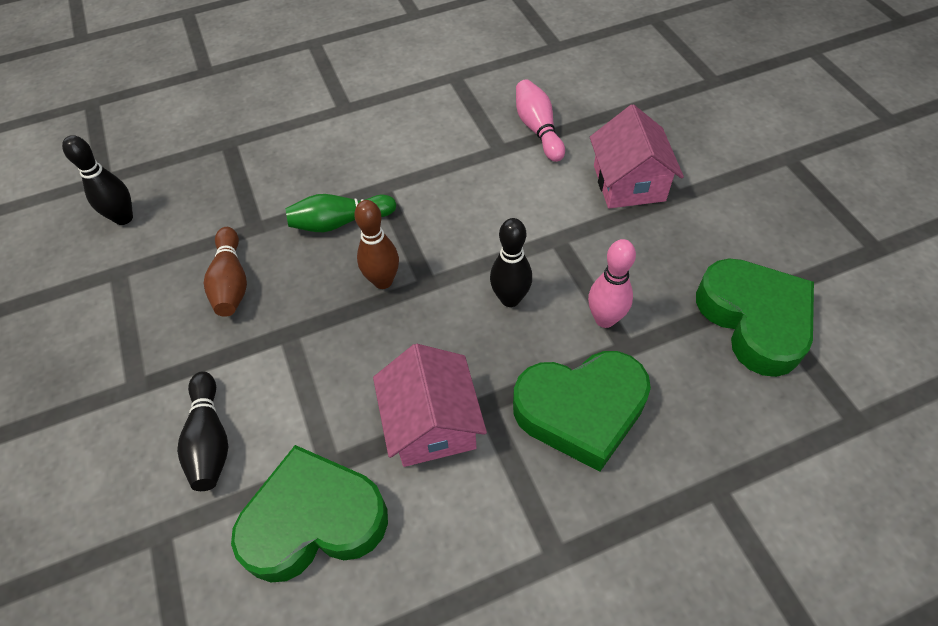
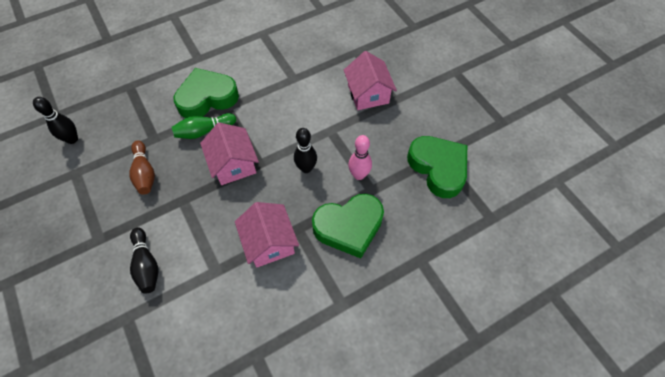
camera: 10 degrees left, 5 degrees up
(314, 520) = (211, 301): green heart -> green heart (207, 98)
(383, 281) = (233, 164): brown bowling pin -> pink house
(538, 129) = (314, 64): pink bowling pin -> none

